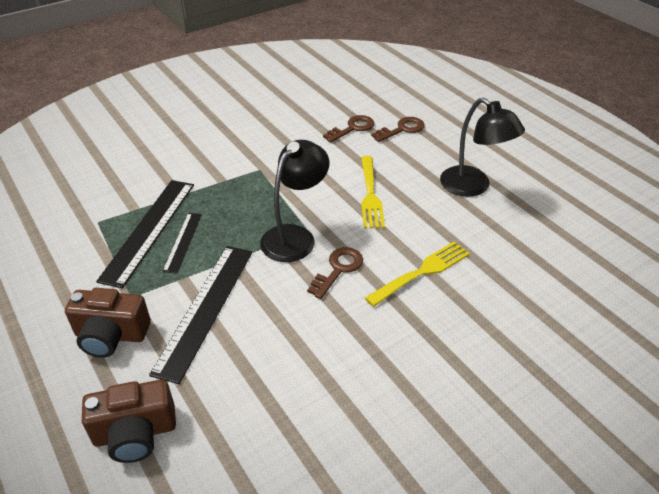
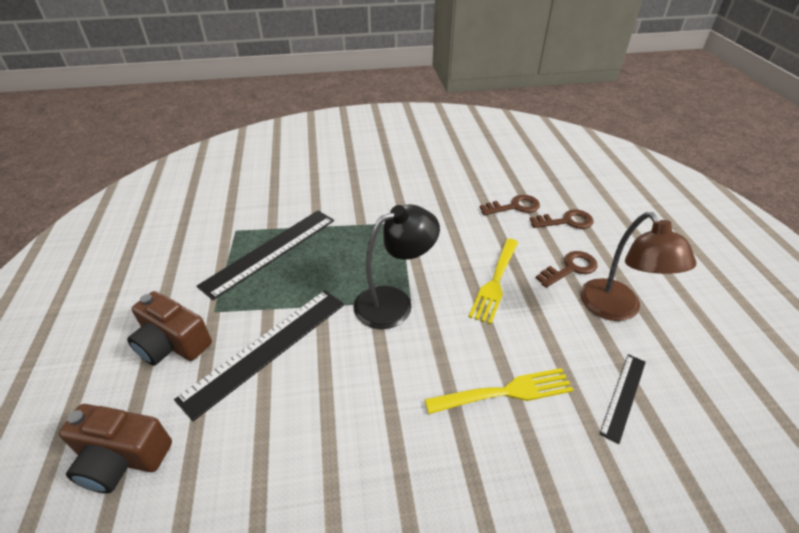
camera: 25 degrees right, 0 degrees up
(183, 242) = (290, 272): black ruler -> black ruler (623, 396)
(338, 269) = (416, 354): brown key -> brown key (570, 268)
(473, 187) = (616, 309): black lamp -> brown lamp

